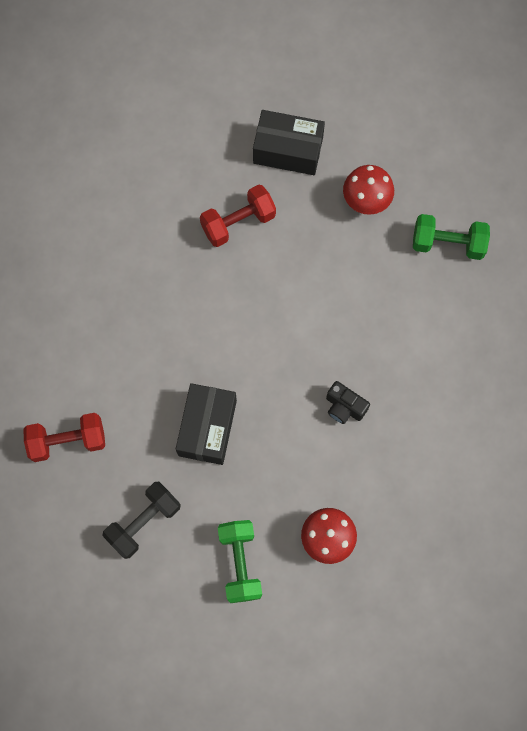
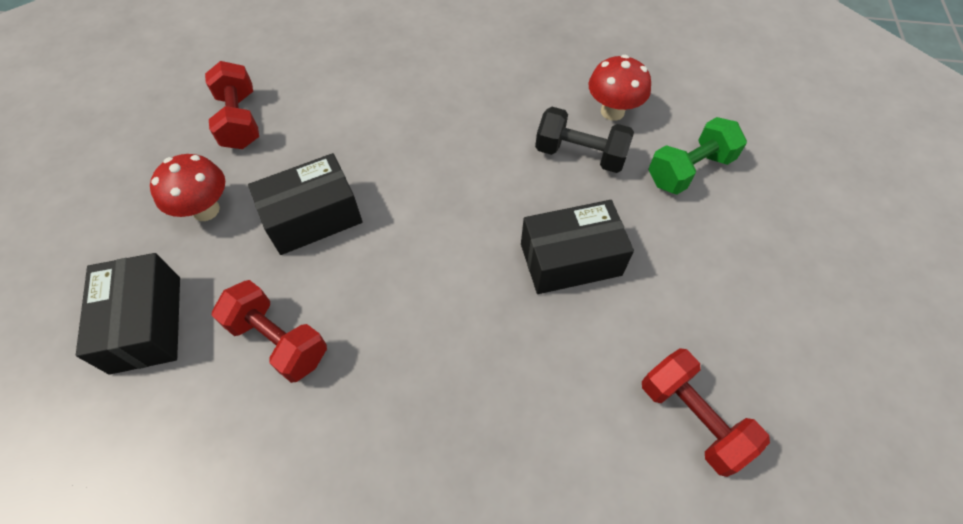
camera: 115 degrees left, 15 degrees down
(144, 522) = (720, 277): black dumbbell -> black dumbbell (580, 154)
(326, 270) = (313, 217): none -> black box
(344, 407) = (471, 144): black camera -> none
(447, 243) = (240, 120): green dumbbell -> red dumbbell

